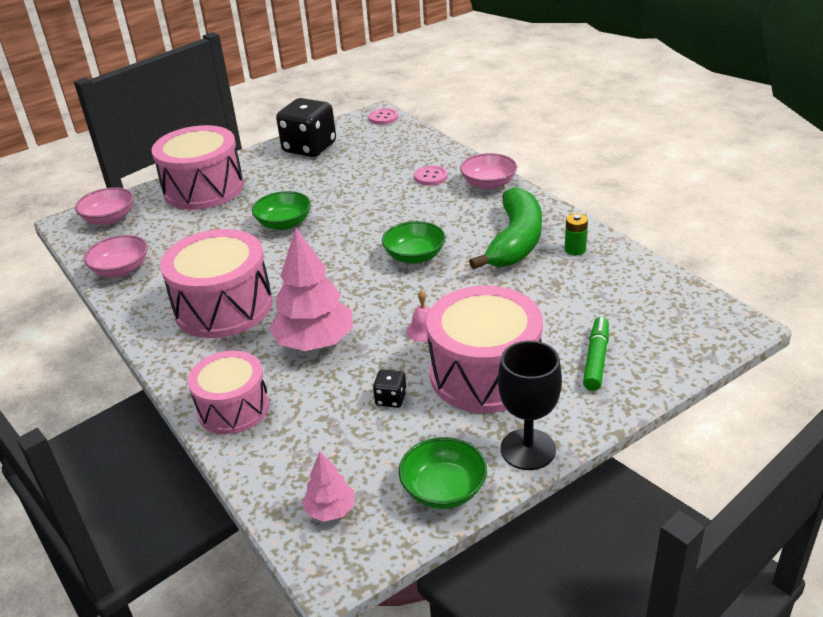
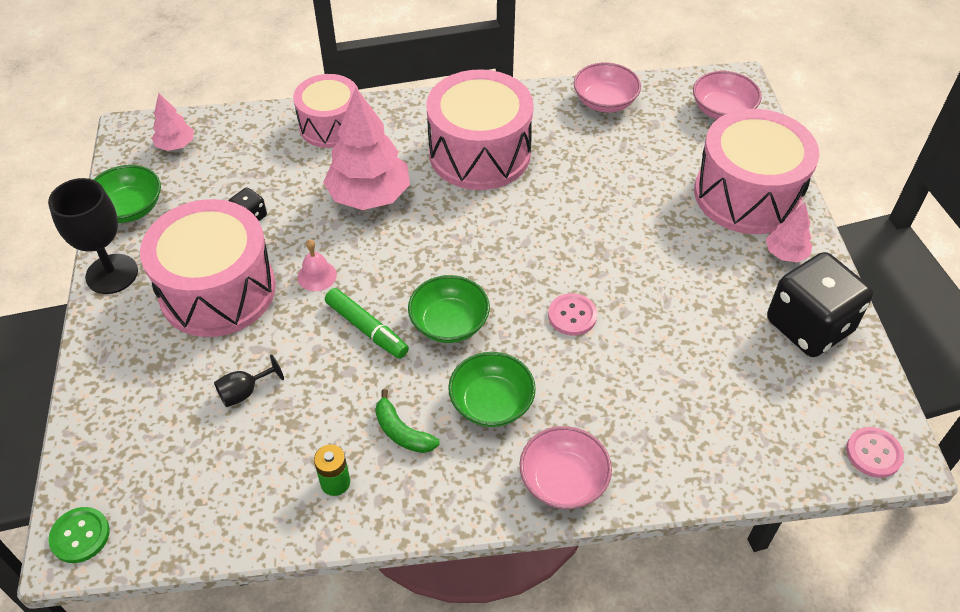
camera: 115 degrees right, 15 degrees up
(253, 166) = (785, 253): none -> pink tree
(284, 223) = (609, 239): green bowl -> green bowl (491, 403)
(431, 177) = (629, 424): pink button -> pink button (572, 316)
(515, 241) = (402, 432): green banana -> green banana, size x0.45
(556, 313) = (244, 392): none -> black goblet
(596, 359) = (154, 382): green marker -> green marker (367, 329)
(729, 326) = (80, 536): none -> green button

